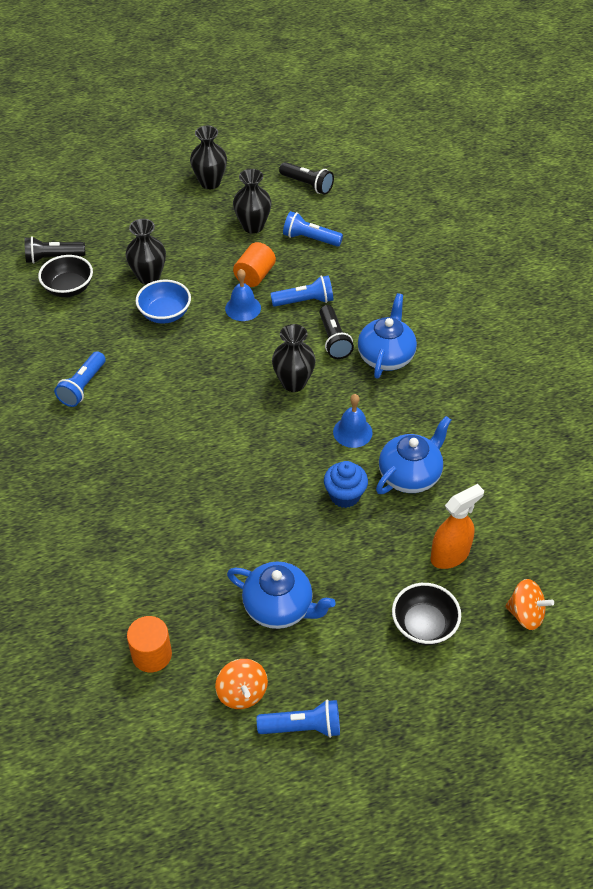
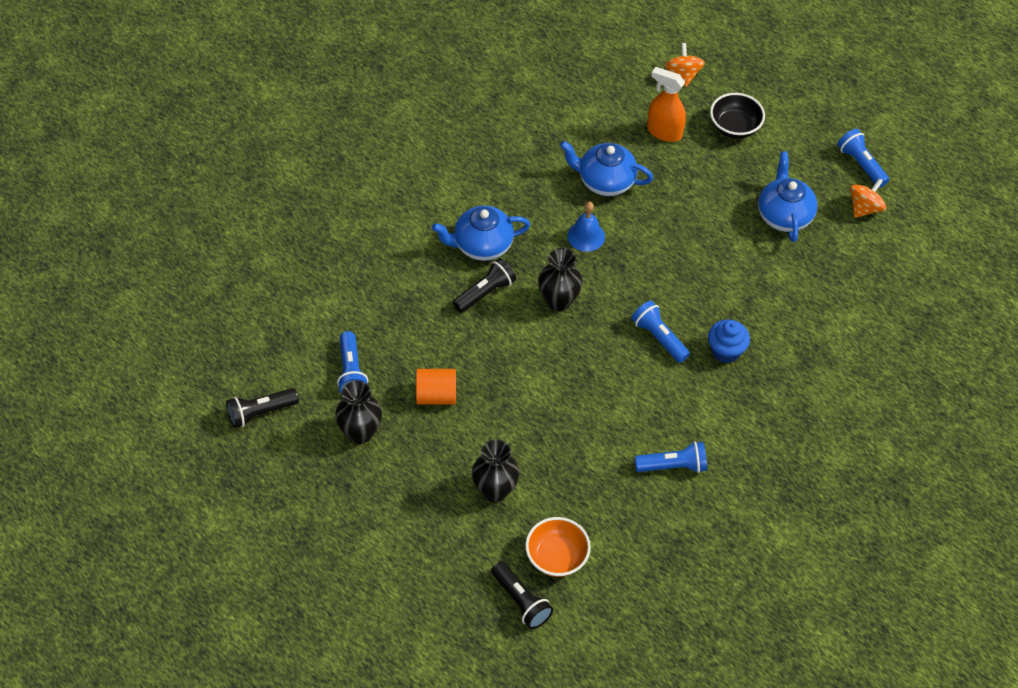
camera: 120 degrees left, 5 degrees up
(69, 288) = (556, 557): black bowl -> orange bowl
(152, 654) = (879, 274): orange cylinder -> none
(165, 314) = (537, 447): blue bowl -> none
(210, 183) = (307, 511): black vase -> none
(243, 308) = (488, 384): blue bell -> none
(305, 301) = (447, 337): blue flashlight -> blue flashlight (659, 337)
(307, 185) = (260, 412): black flashlight -> black flashlight turned 120 degrees counterclockwise
(345, 496) = (655, 216): blue cupcake -> blue cupcake (725, 351)

